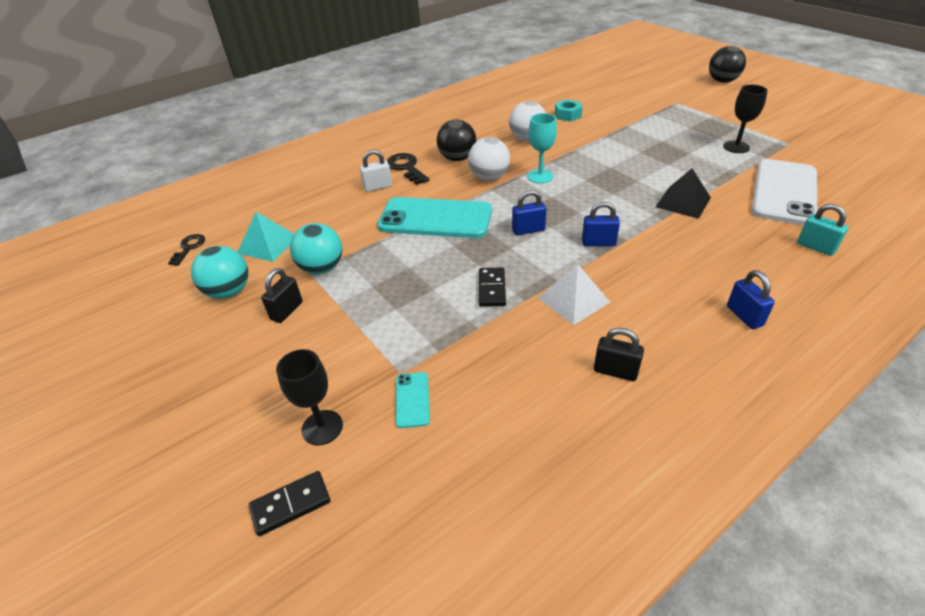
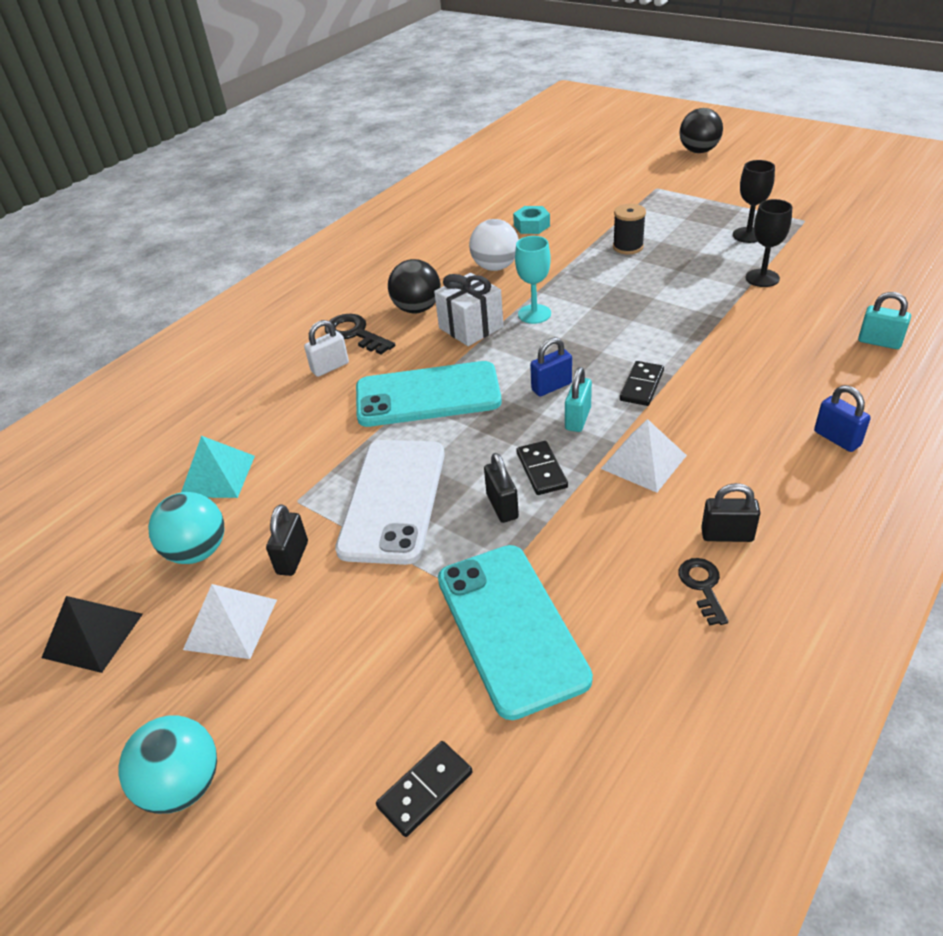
camera: 15 degrees left, 0 degrees up
(189, 248) = (104, 504): black key -> black key (702, 586)
(223, 346) = (231, 624): none -> white pyramid
(322, 268) = (310, 491): turquoise ball -> turquoise ball (183, 784)
(322, 427) = (416, 690): black goblet -> black goblet (762, 278)
(412, 400) = (510, 627): turquoise phone -> turquoise phone, size x2.36
(450, 308) = (502, 506): none -> black padlock
(489, 177) = (471, 327): white ball -> white gift
(537, 257) = (578, 419): none -> turquoise padlock
(598, 243) = (642, 386): blue padlock -> black domino
(634, 141) = (628, 247): none -> black spool
(683, 202) = (717, 316): black pyramid -> black pyramid (93, 635)
(784, 192) = (822, 282): white phone -> white phone (393, 500)

